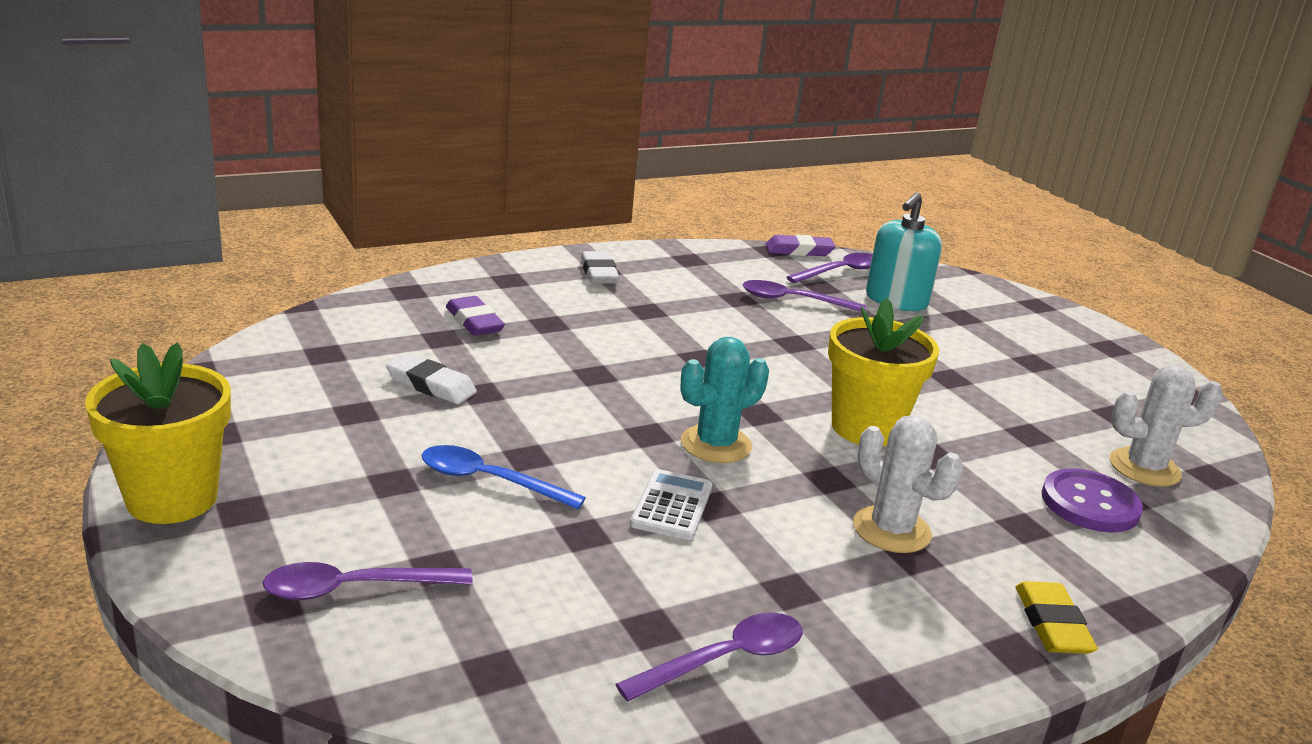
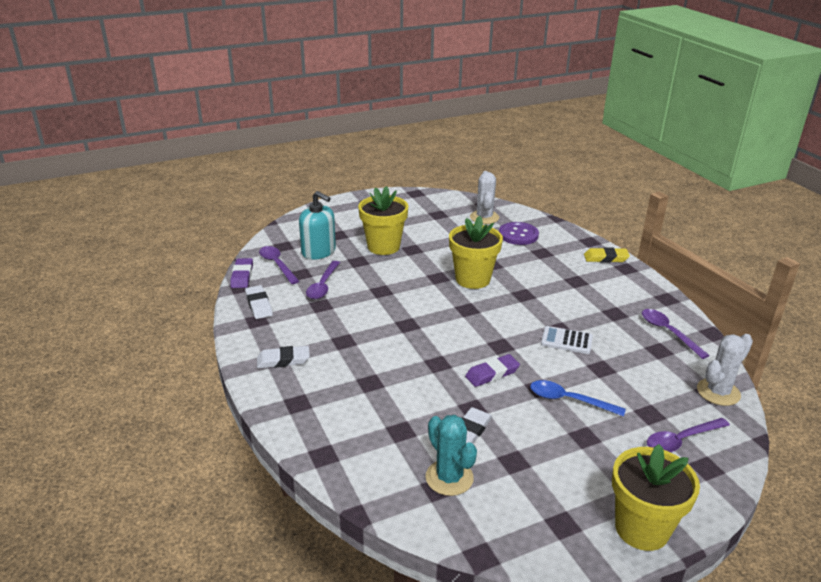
camera: 85 degrees left, 5 degrees up
(354, 588) = (681, 440): purple spoon -> purple spoon turned 75 degrees clockwise
(474, 321) = (373, 416): purple eraser -> purple eraser (492, 373)
(489, 481) = (569, 400): blue spoon -> blue spoon turned 90 degrees clockwise
(716, 444) = (504, 324): turquoise cactus -> turquoise cactus (449, 478)
(727, 260) = (259, 305): none -> white eraser
(891, 530) = (559, 283): white cactus -> white cactus (718, 392)
(943, 352) = (383, 246): none -> yellow flower pot

